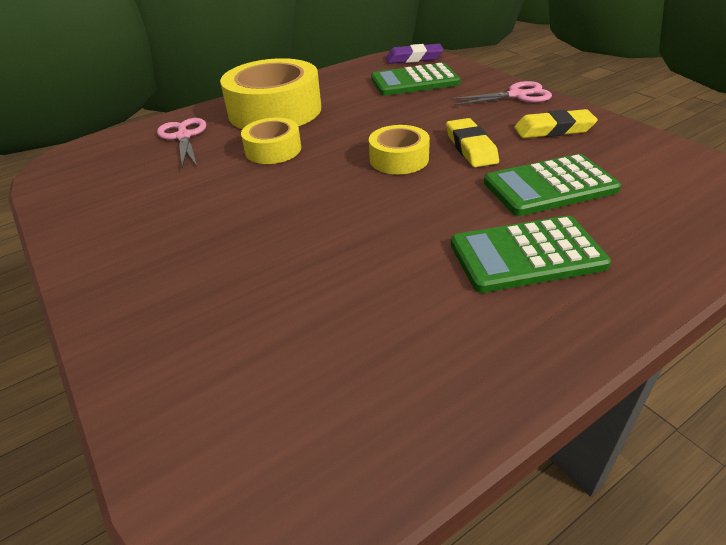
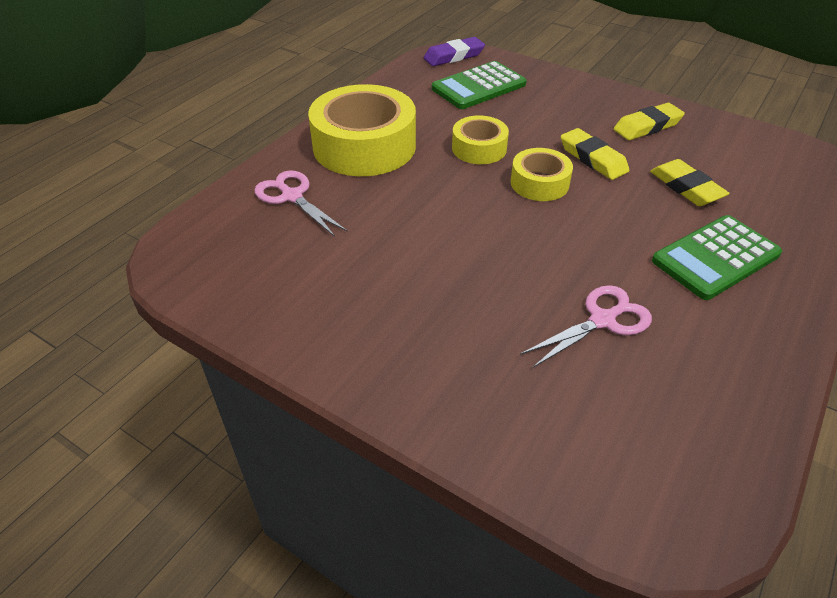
camera: 25 degrees left, 5 degrees up
(273, 150) = (408, 195): yellow tape -> yellow tape (479, 148)
(516, 95) = (588, 91): pink scissors -> pink scissors (602, 320)
(549, 186) = (686, 187): green calculator -> yellow eraser

